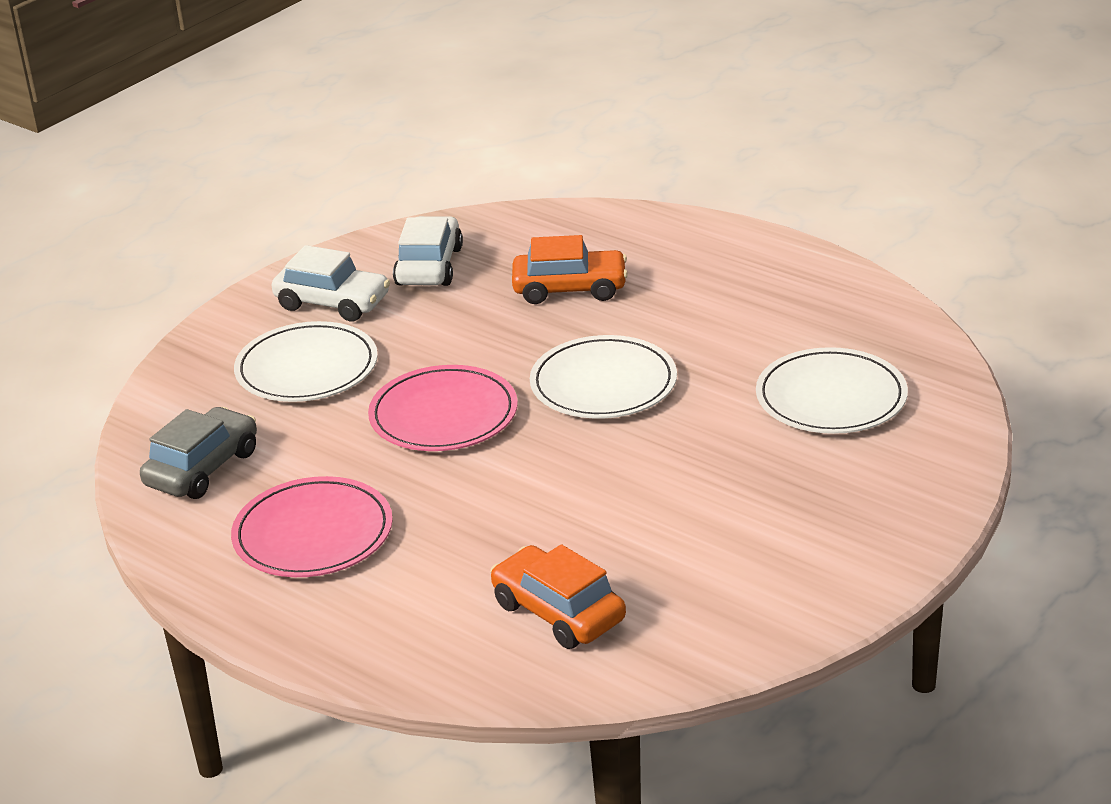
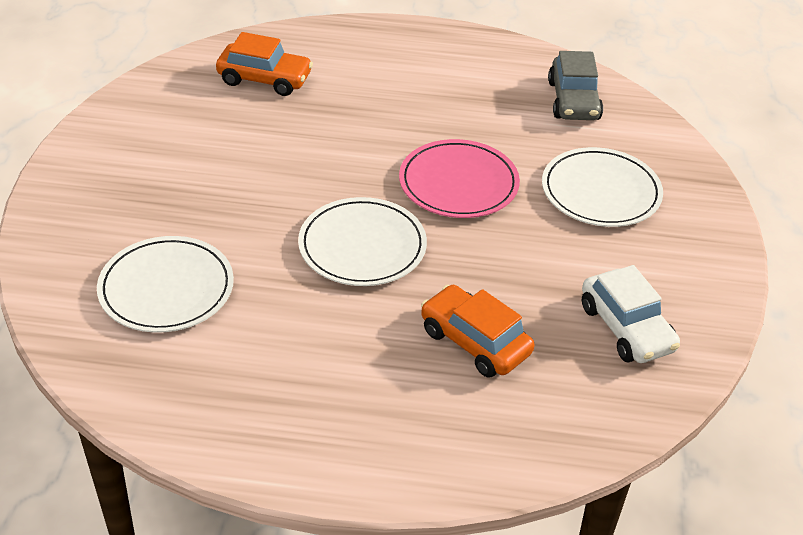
camera: 145 degrees right, 10 degrees up
(313, 534) = (455, 82): pink plate -> none
(332, 303) = (658, 259): white car -> none
(570, 289) = (475, 342): orange car -> orange car turned 75 degrees clockwise

